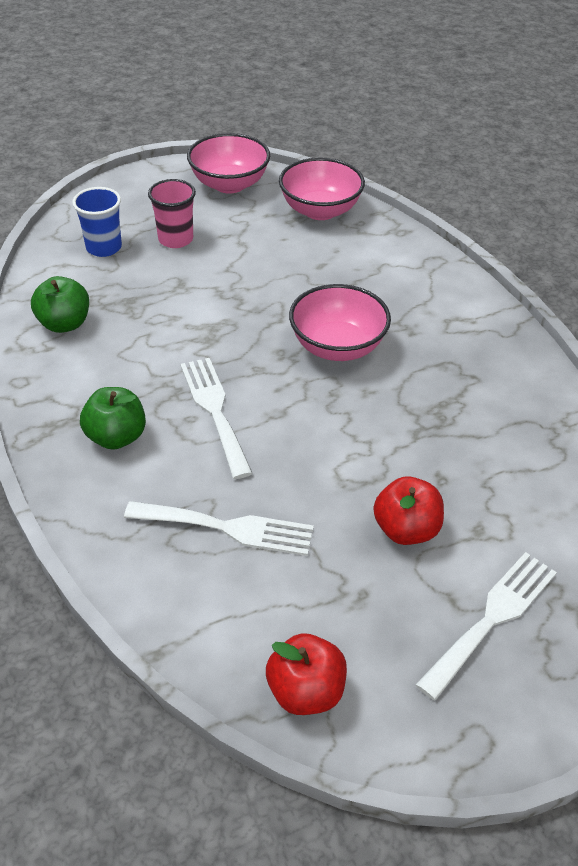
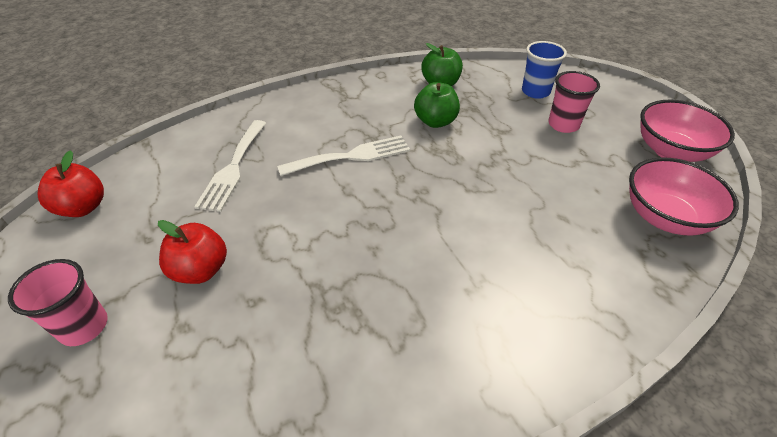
camera: 90 degrees right, 0 degrees up
(116, 437) = (327, 114): green apple -> green apple (435, 121)
(337, 347) = (436, 228): pink bowl -> none
(492, 618) = (84, 327): white fork -> pink cup

